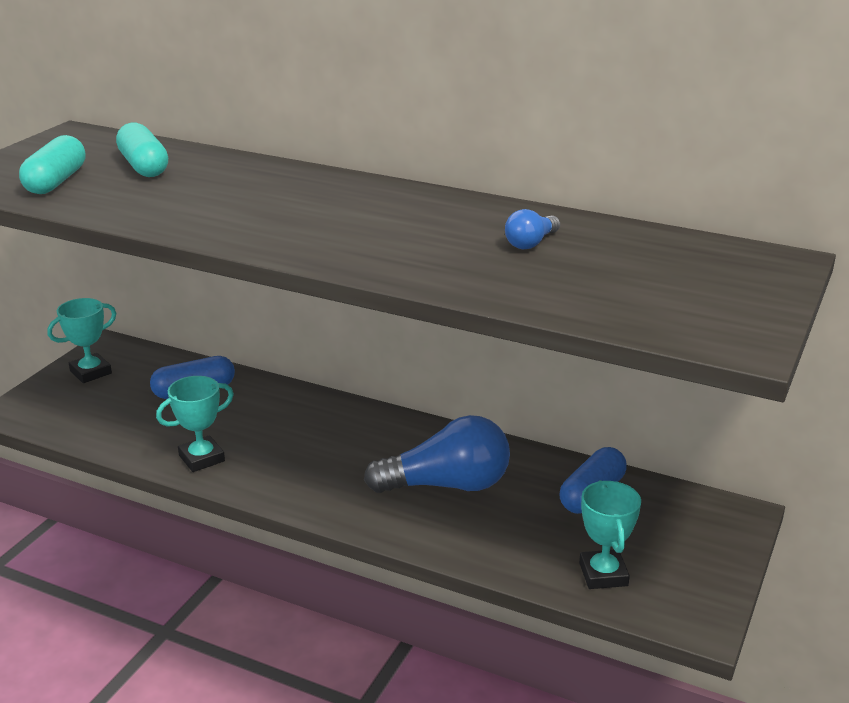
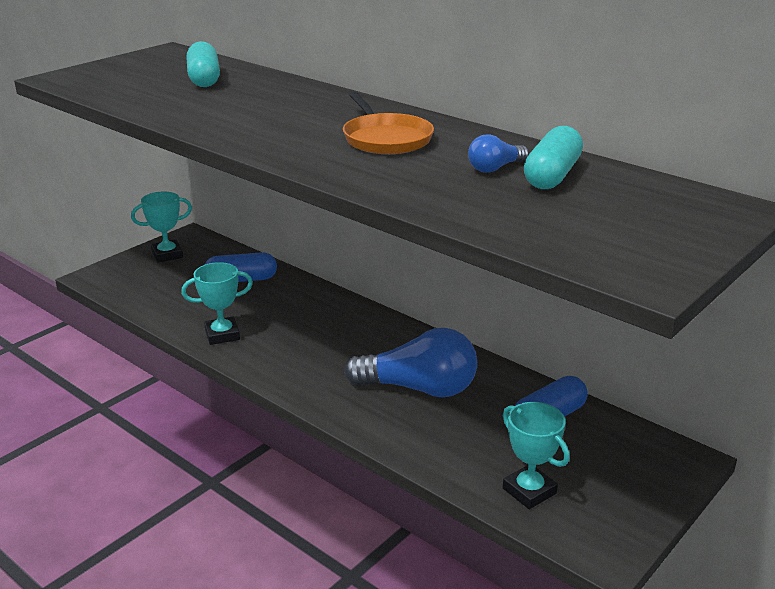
camera: 15 degrees right, 0 degrees up
(56, 181) = (127, 84): turquoise capsule -> turquoise capsule (552, 176)
(397, 221) = (385, 139): none -> orange pan
(603, 574) = (529, 491): turquoise trophy -> turquoise trophy turned 45 degrees counterclockwise

